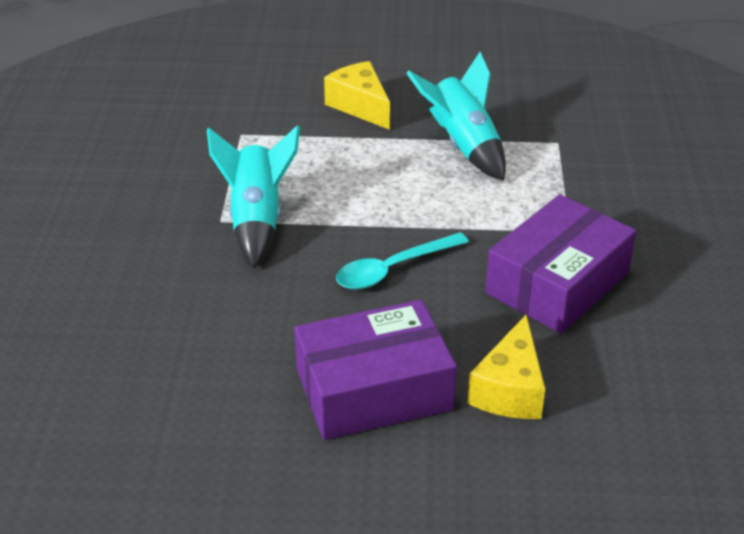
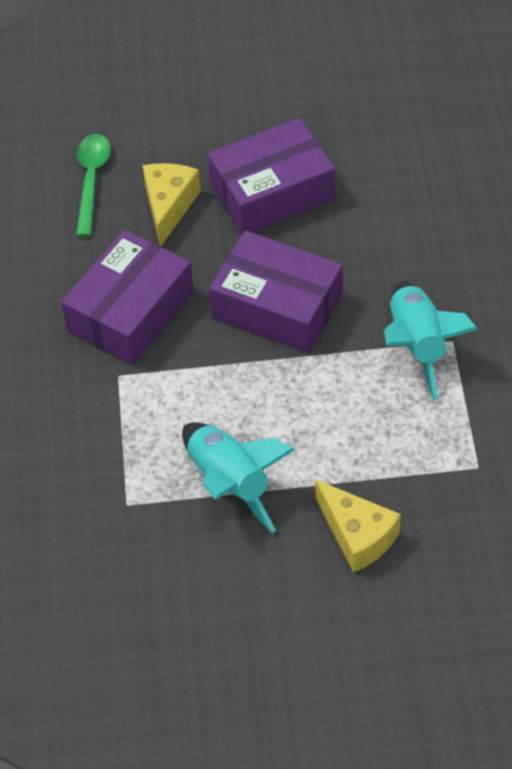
camera: 175 degrees right, 15 degrees up
(393, 269) = (277, 306): turquoise spoon -> purple box
(615, 436) = (91, 181): none -> green spoon

